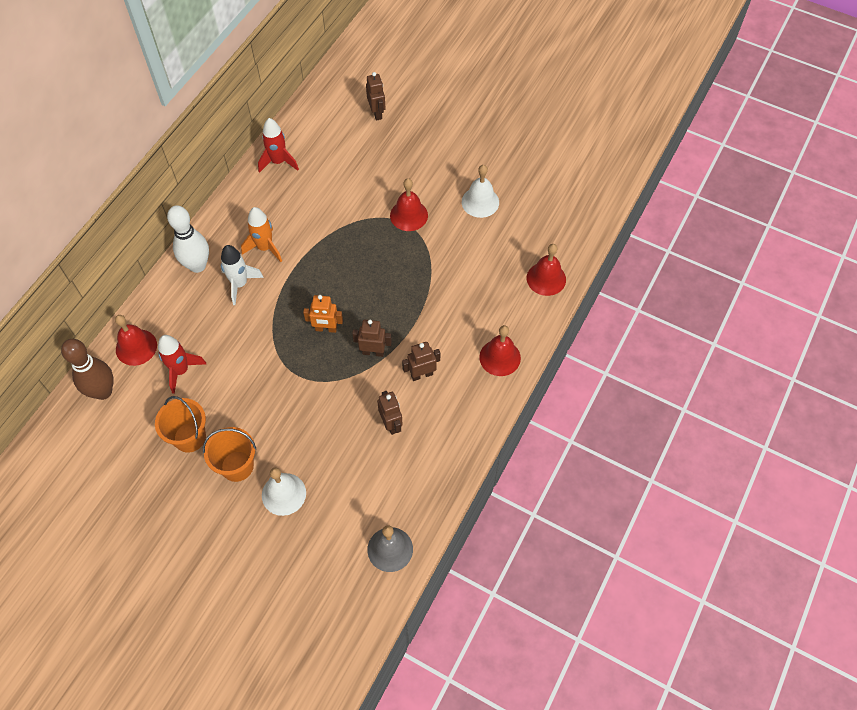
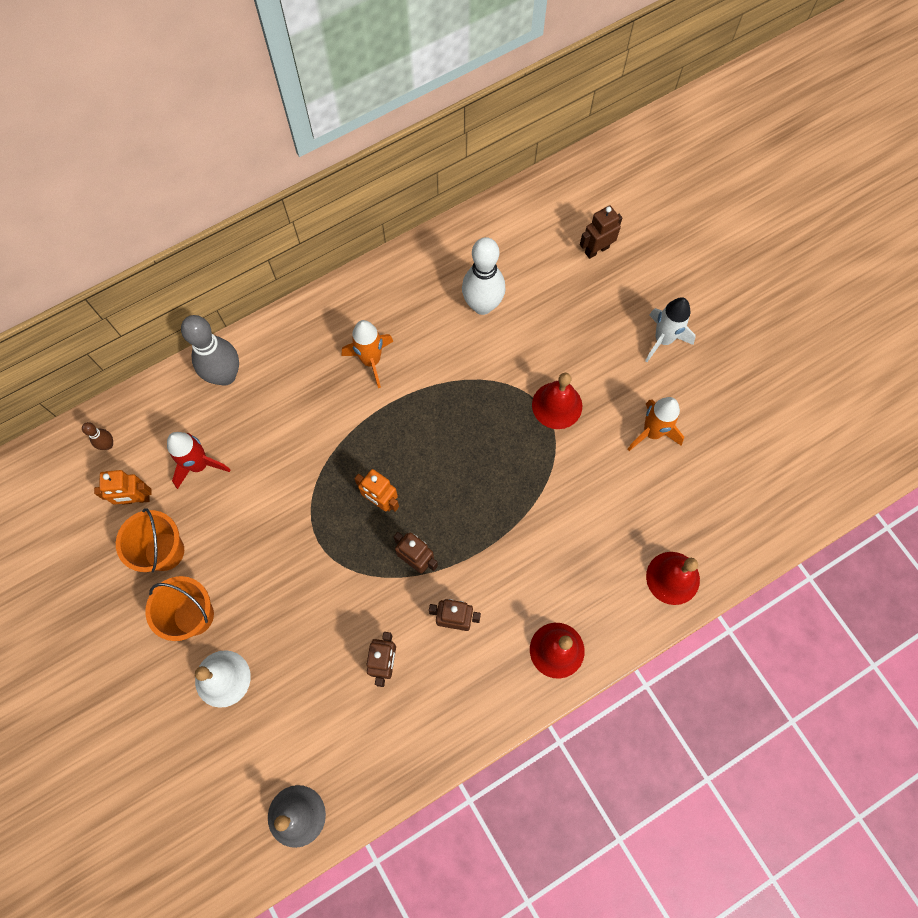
camera: 30 degrees right, 10 degrees up
(103, 391) = (108, 445): brown bowling pin -> brown bowling pin, size x0.46
(136, 347) = (169, 410): red bell -> none
(147, 415) = (136, 499): none -> orange robot
(164, 306) = (225, 375): none -> grey bowling pin
(197, 265) = (287, 344): white bowling pin -> white bowling pin (482, 305)
(240, 284) = (319, 392): white rocket -> white rocket (663, 339)
(278, 162) = (447, 257): red rocket -> none
(377, 113) = (596, 250): brown robot -> brown robot turned 135 degrees counterclockwise
(480, 202) = (652, 432): white bell -> orange rocket

